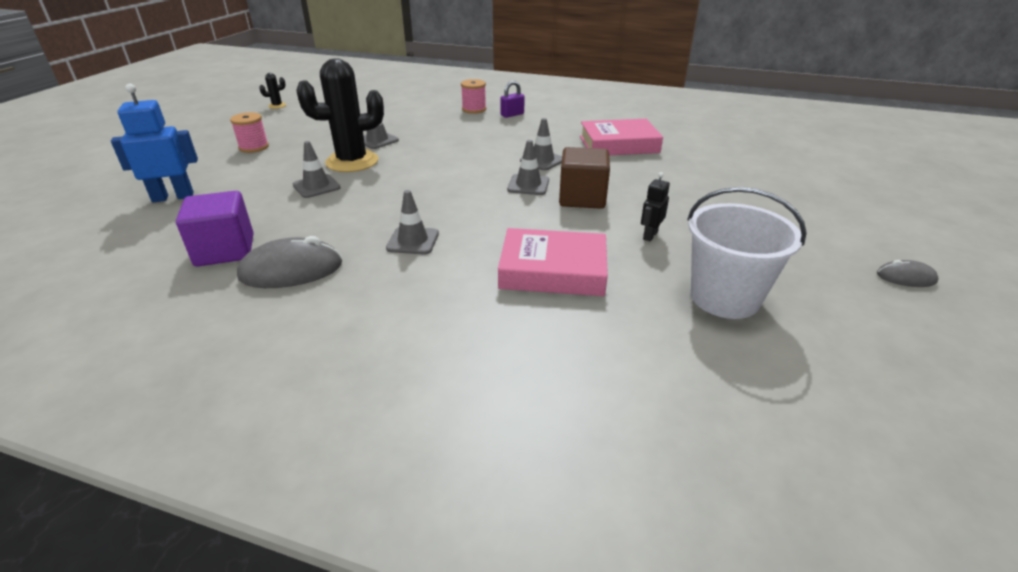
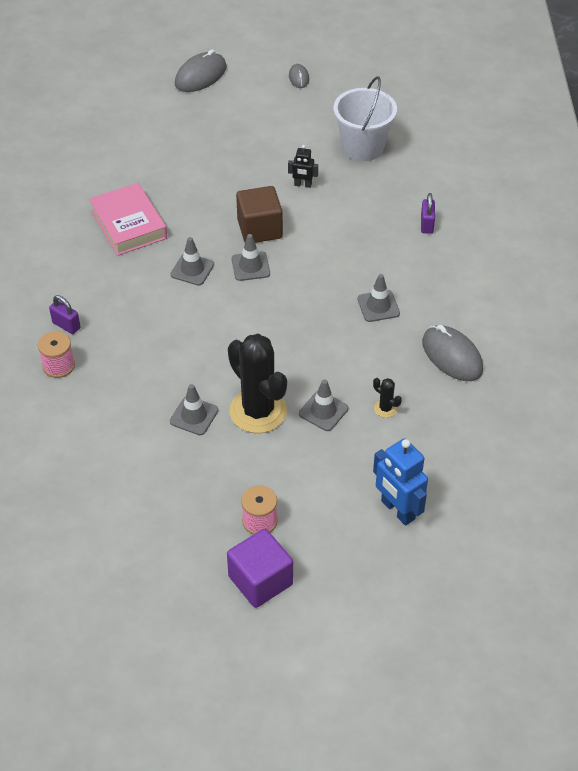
camera: 110 degrees left, 15 degrees up
(225, 250) = (452, 410): purple cube -> purple cube (260, 580)
(277, 106) = (114, 587): black cactus -> black cactus (385, 408)
(528, 313) = (427, 224): none -> purple padlock
(553, 270) = (375, 224): pink book -> none
(885, 208) = (200, 76): none -> grey mouse

